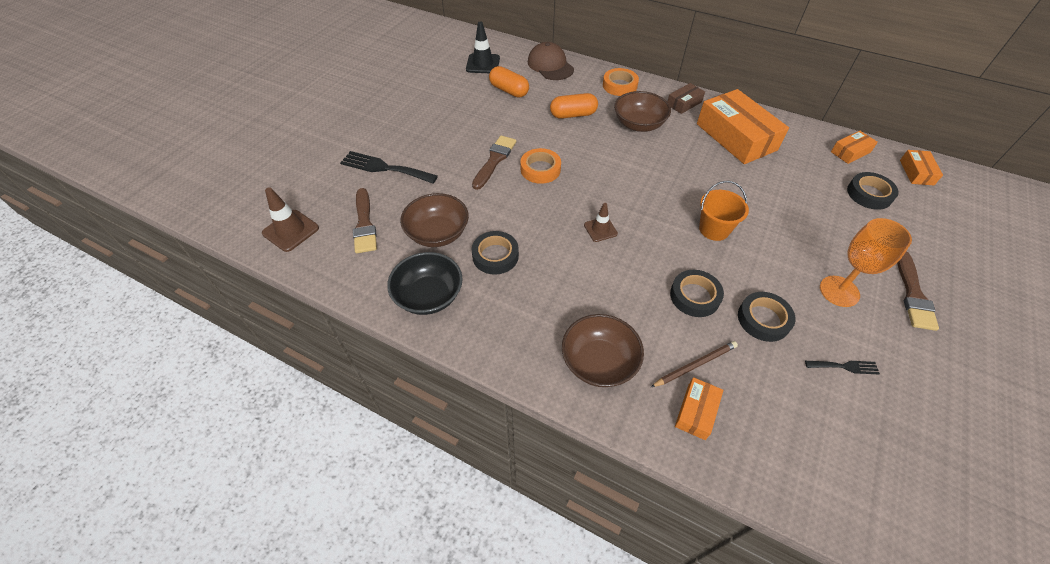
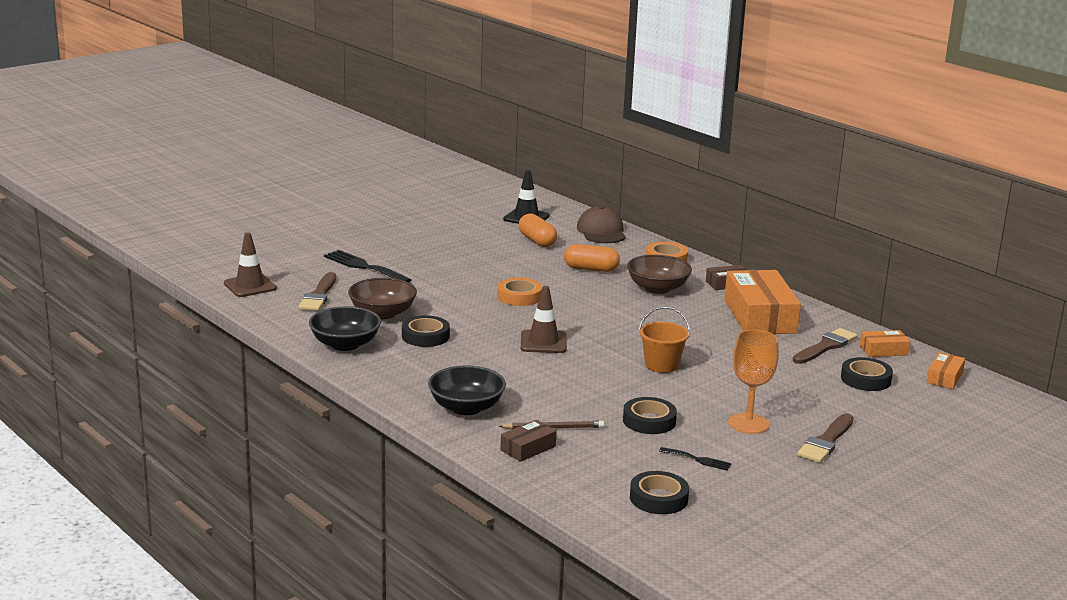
camera: 20 degrees right, 30 degrees down
(494, 160) = (478, 282): brown brush -> brown brush (826, 346)
(599, 362) = (466, 407): brown bowl -> black bowl
(600, 229) = (543, 342): brown traffic cone -> brown traffic cone, size x1.56
(694, 296) = (595, 396): black tape -> black tape (658, 498)
(696, 411) = (528, 448): orange box -> brown box

